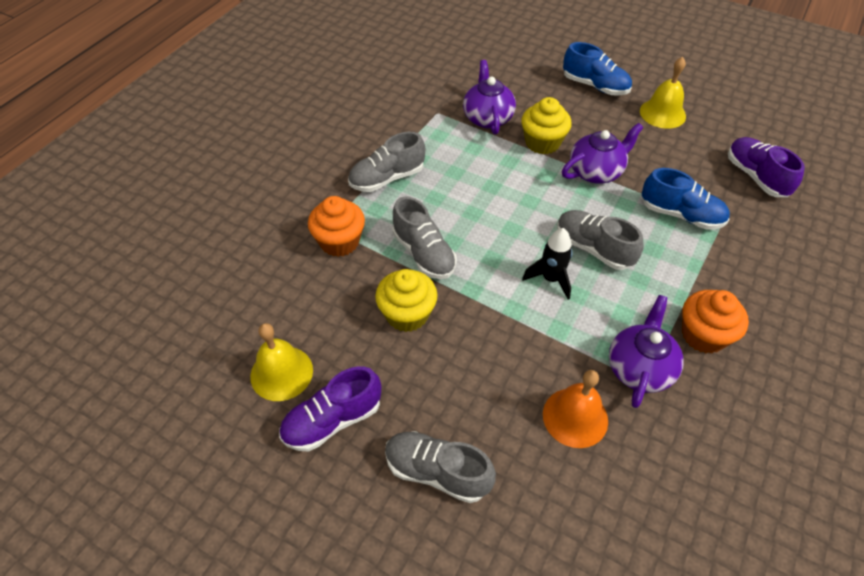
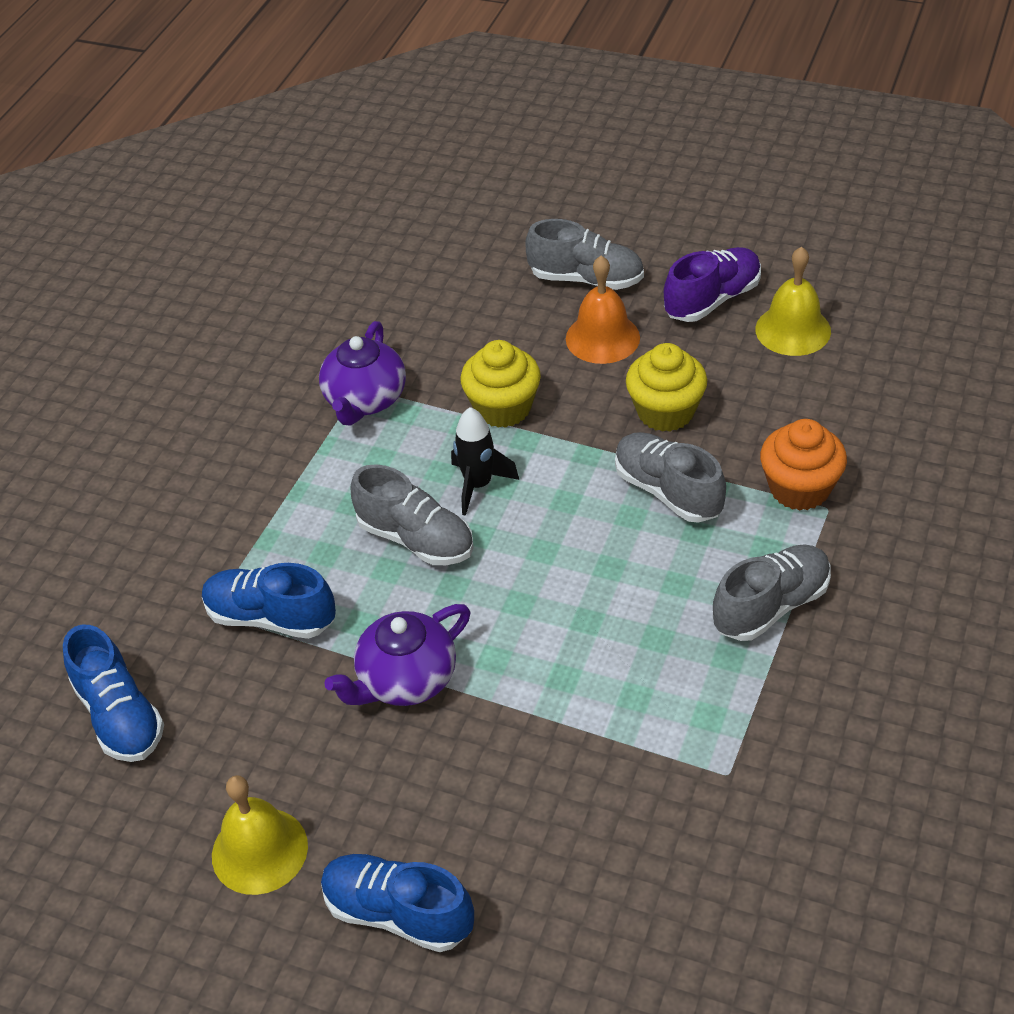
camera: 175 degrees right, 5 degrees down
(487, 118) = (622, 776): purple teapot -> none
(542, 143) = (506, 730): yellow cupcake -> yellow cupcake (503, 408)
(575, 417) = (444, 343): orange bell -> orange bell (602, 338)
(703, 335) = (278, 448): orange cupcake -> none
(756, 177) = (120, 715): purple shoe -> blue shoe

